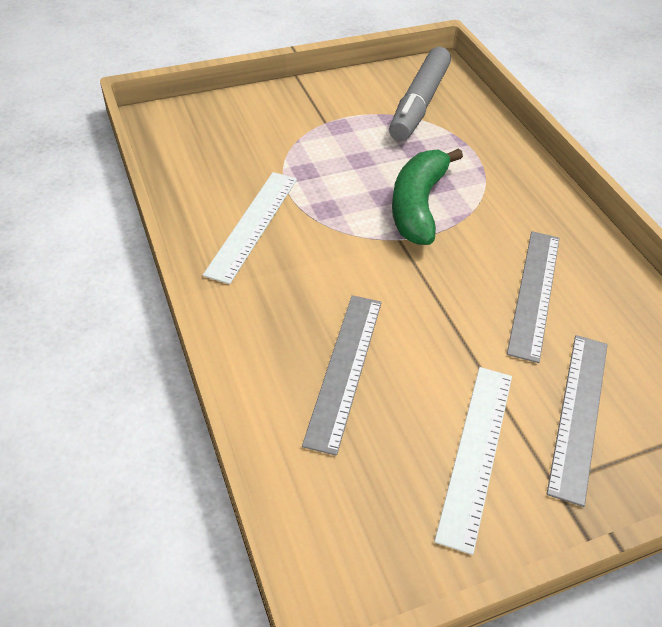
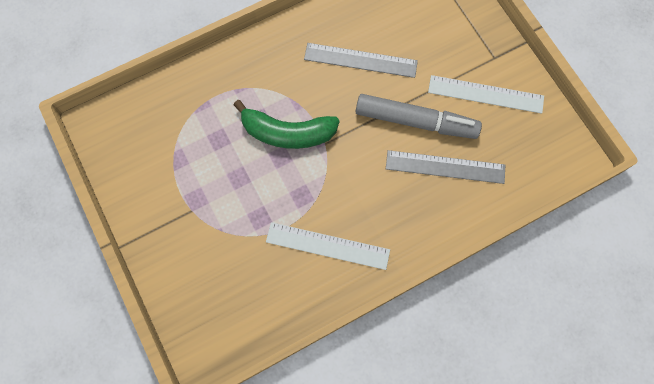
camera: 95 degrees left, 25 degrees up
(419, 104) = (156, 138): grey marker -> grey marker (415, 121)
(579, 414) = (448, 42): grey ruler -> none

